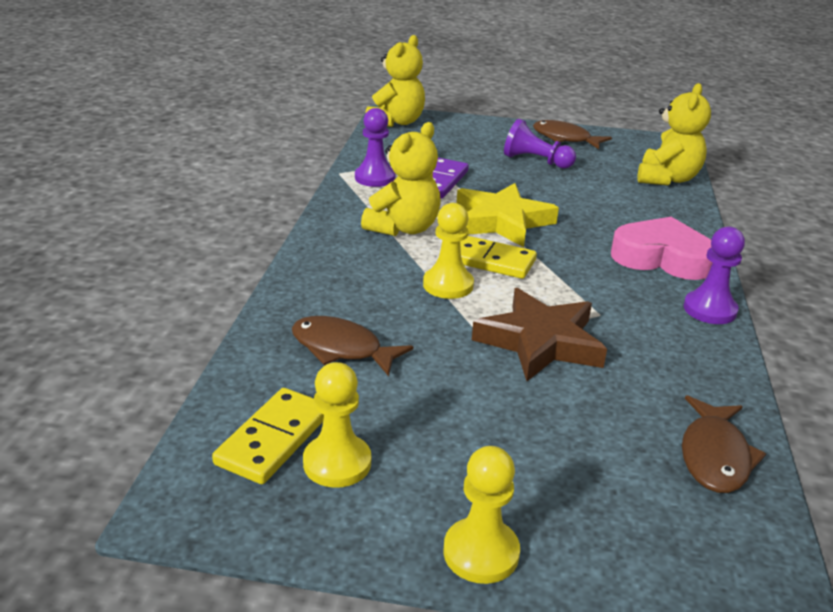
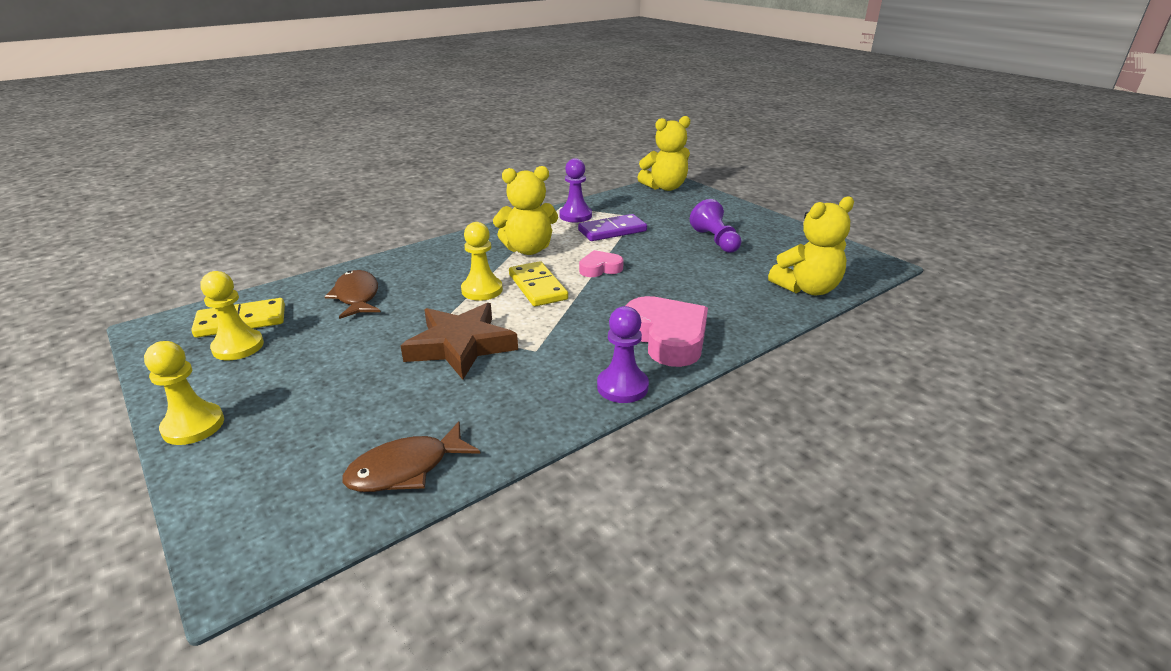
camera: 45 degrees right, 0 degrees up
(501, 221) = (600, 268): yellow star -> pink heart
(565, 138) = (777, 233): brown fish -> none

